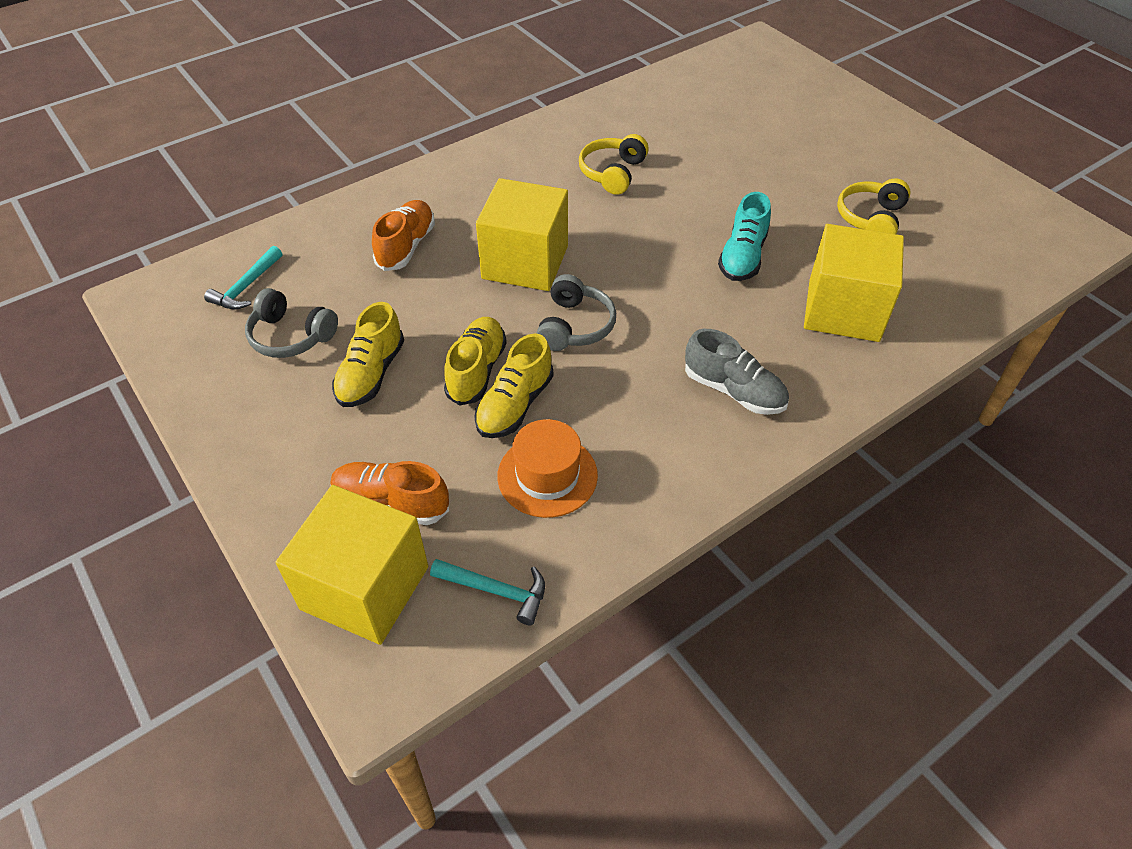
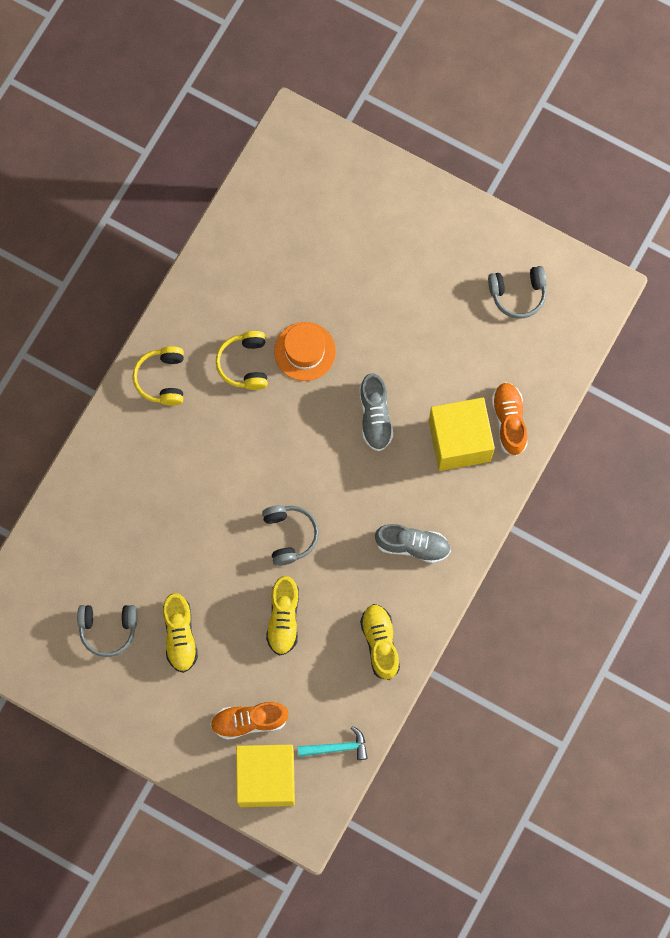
camera: 25 degrees left, 25 degrees up
(246, 287) = (47, 601): turquoise hammer -> none
(406, 246) = (134, 512): orange shoe -> orange shoe (509, 421)
(476, 370) = (245, 602): yellow shoe -> yellow shoe (380, 643)
(525, 262) = (227, 490): yellow cube -> none
(547, 475) = (328, 661): orange hat -> orange hat (305, 351)
(742, 257) = (375, 417): turquoise shoe -> grey shoe
(871, 219) = (452, 334): yellow headphones -> yellow headphones (162, 379)
(966, 211) = (518, 294): none -> grey headphones

